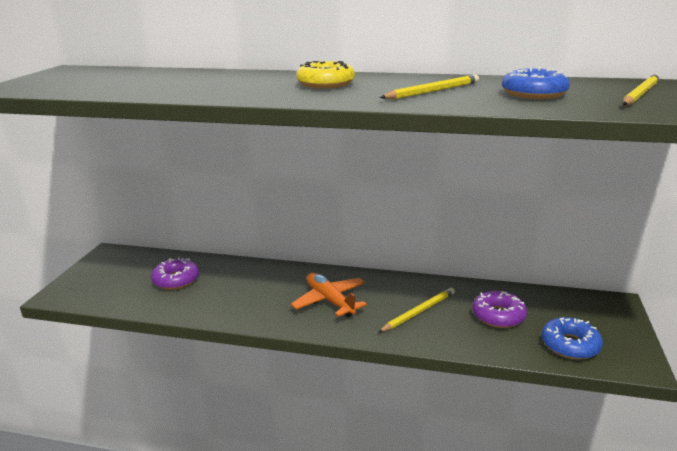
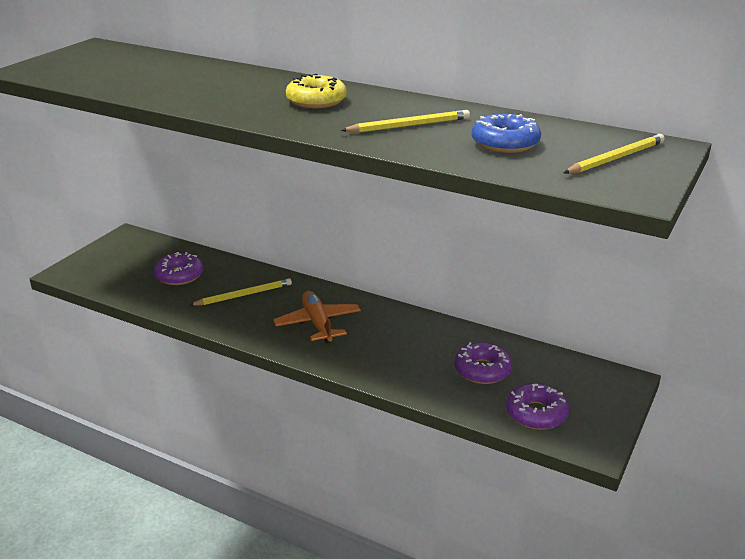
camera: 15 degrees right, 5 degrees up
(419, 312) = (401, 351): yellow pencil -> yellow pencil (243, 295)
(570, 345) = (536, 413): blue donut -> purple donut

